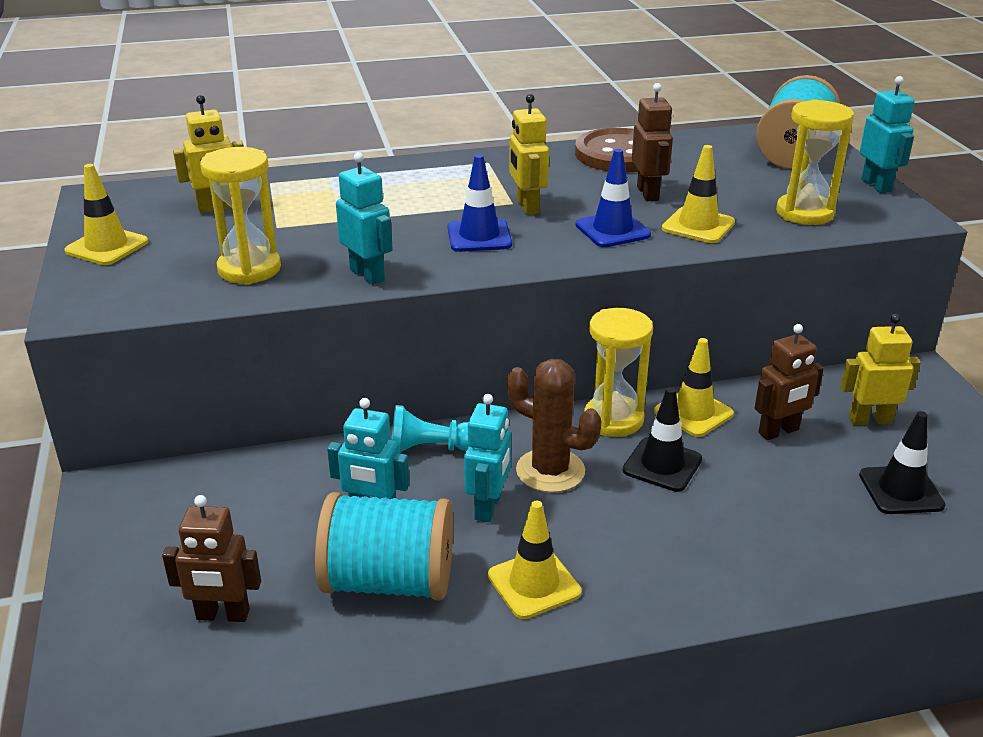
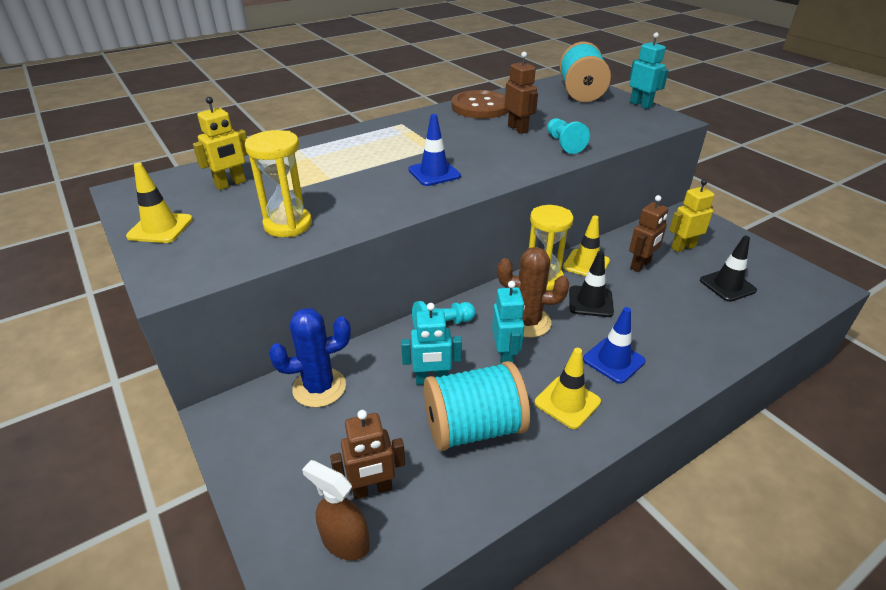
camera: 20 degrees left, 5 degrees up
(159, 660) = (345, 541): none -> brown spray bottle
(231, 486) = (319, 387): none -> blue cactus
(367, 275) = (378, 213): turquoise robot -> none
(527, 207) = (450, 148): yellow robot -> none
(612, 230) = (515, 155): blue traffic cone -> blue traffic cone (613, 360)
(698, 226) = (563, 144): yellow traffic cone -> turquoise pawn
(804, 213) = (616, 127): yellow hourglass -> none

